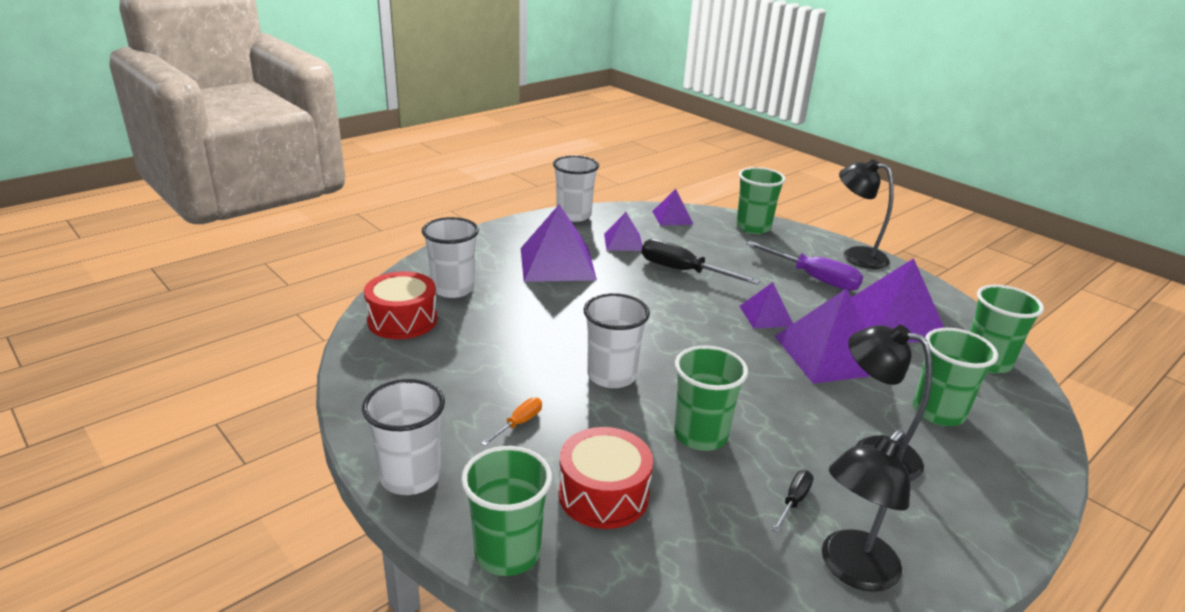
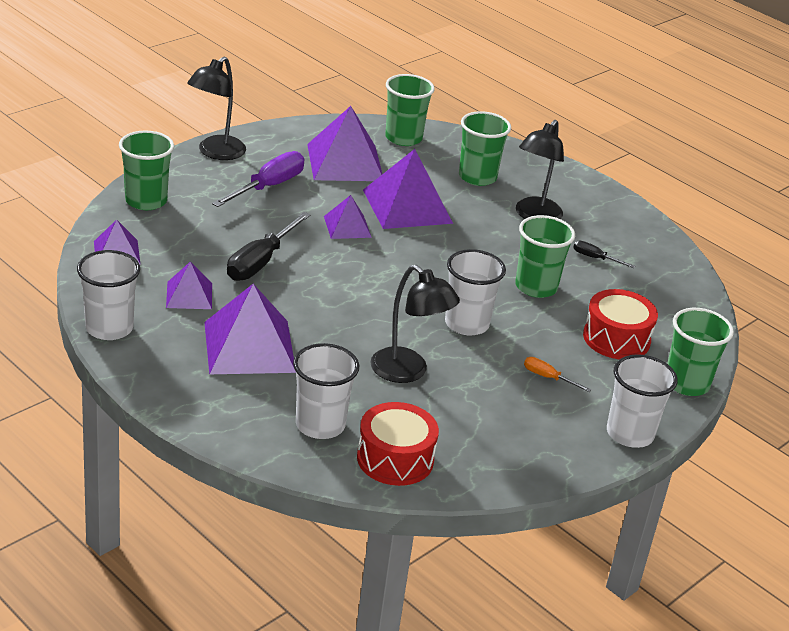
camera: 95 degrees left, 5 degrees up
(851, 570) = (648, 249): black lamp -> black lamp (407, 372)

